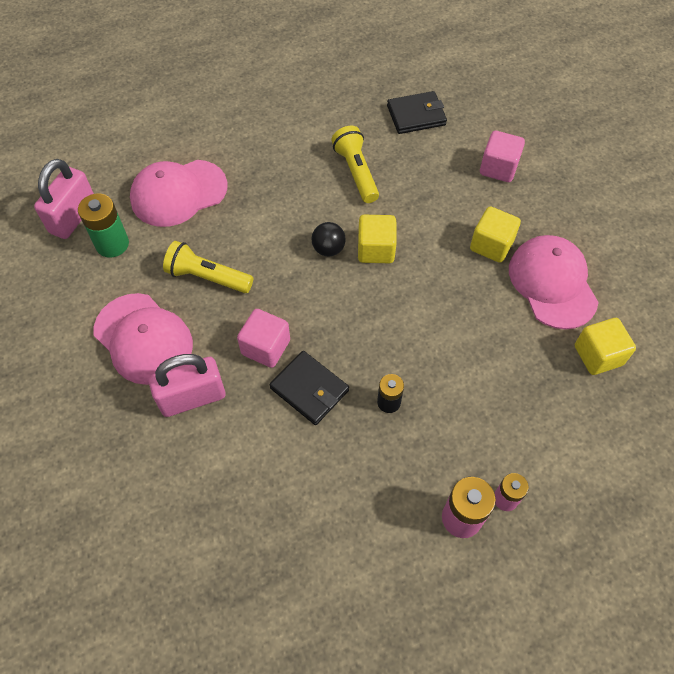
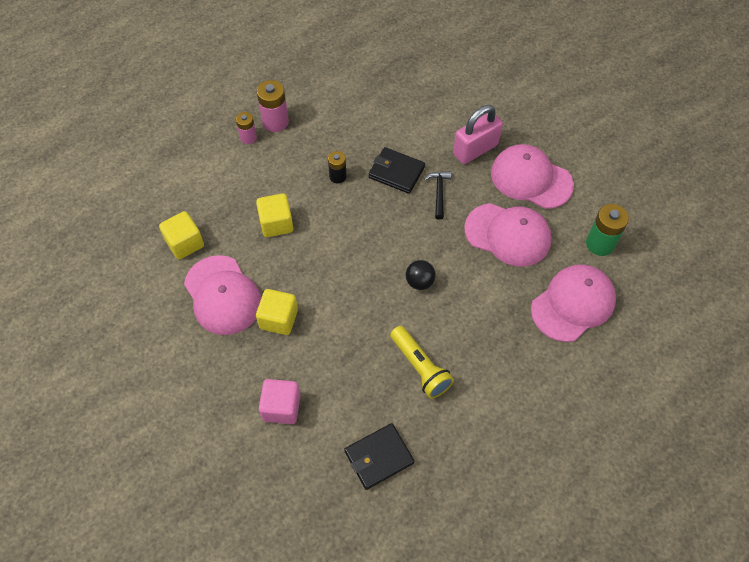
camera: 165 degrees right, 0 degrees up
(73, 217) = (648, 259): pink padlock -> none
(207, 277) = (508, 234): yellow flashlight -> pink cap
(266, 347) = (439, 193): pink cube -> black hammer
(376, 249) = (379, 291): yellow cube -> yellow cube (276, 223)

